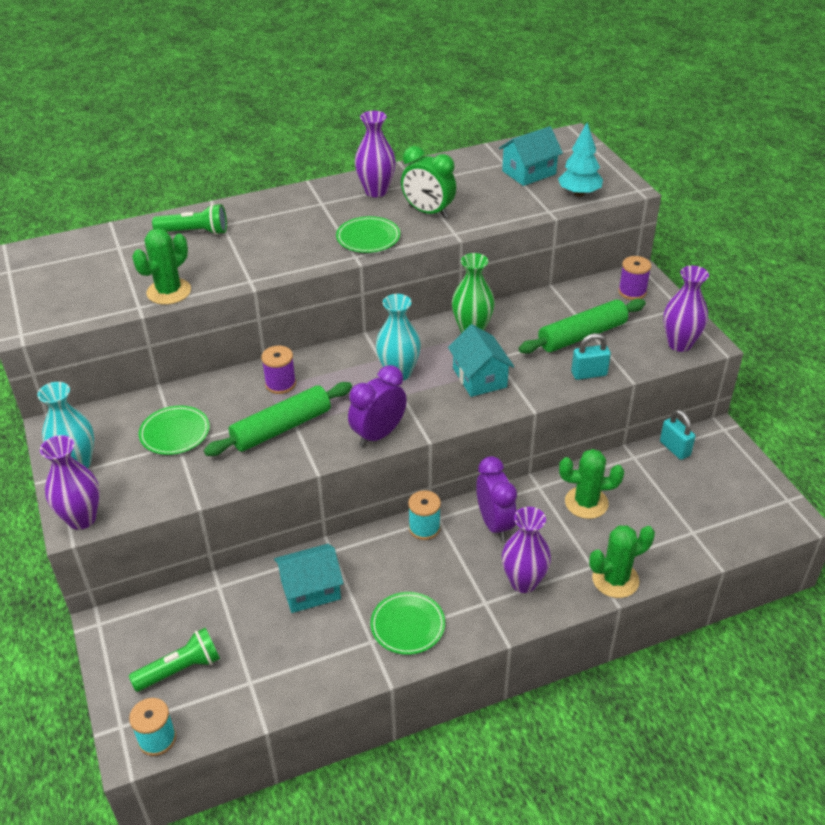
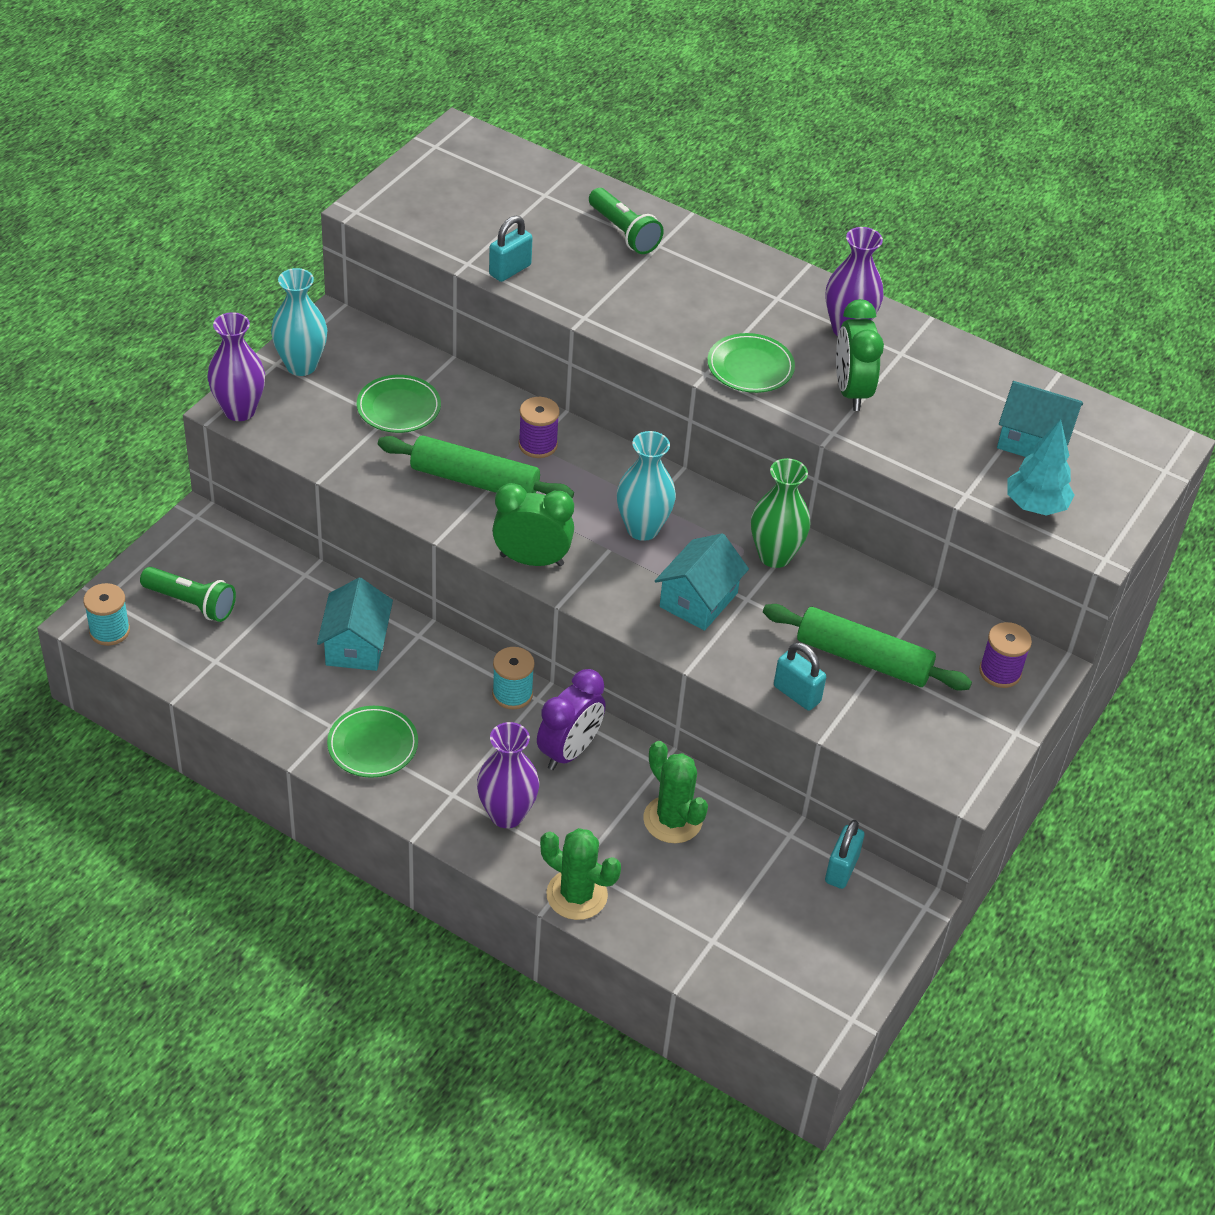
camera: 50 degrees right, 5 degrees up
(169, 292) = (510, 270): green cactus -> turquoise padlock
(310, 589) = (356, 645): turquoise house -> turquoise house turned 60 degrees clockwise
(378, 434) = (532, 560): purple clock -> green clock
(679, 344) = (938, 759): purple vase -> none

